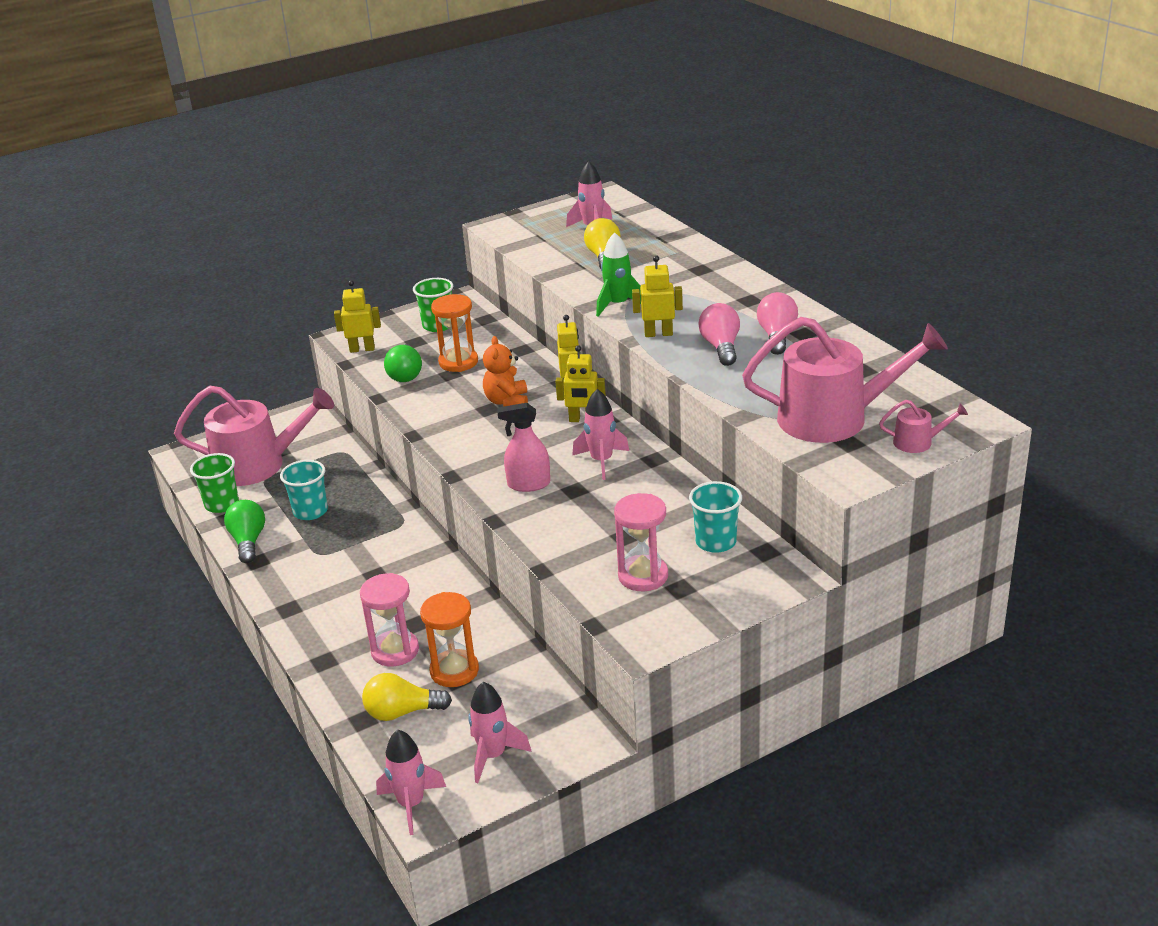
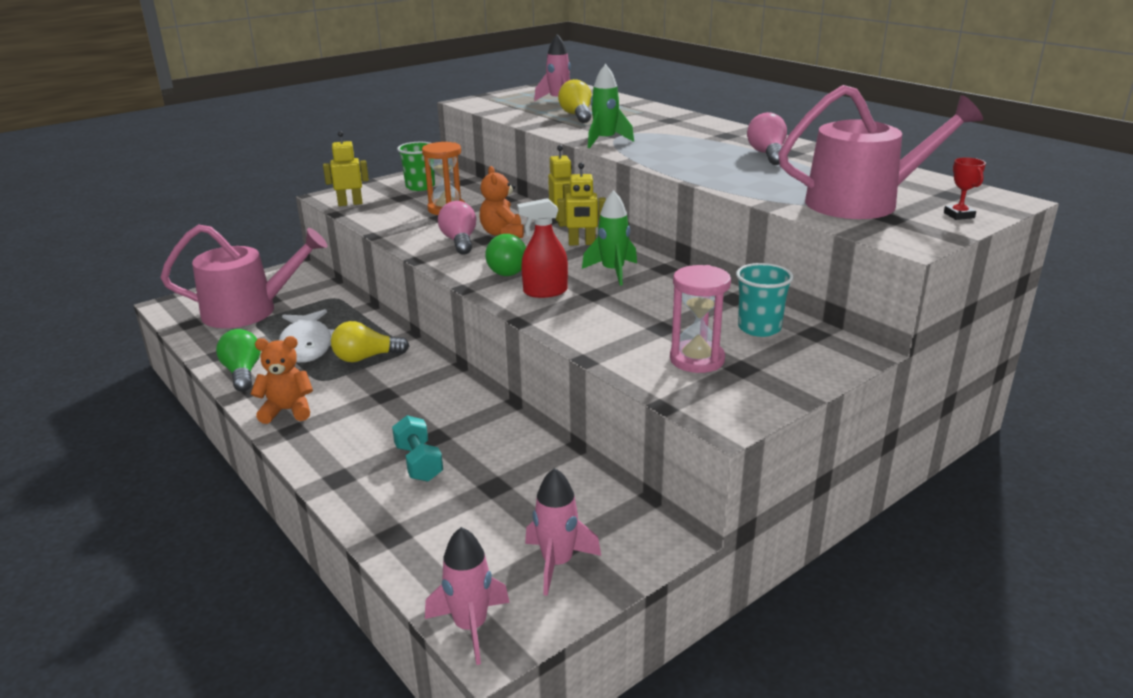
camera: 10 degrees left, 5 degrees down
(222, 504) = (212, 343): green cup -> none
(286, 587) = (287, 411): none -> orange teddy bear
(310, 511) = (307, 345): turquoise cup -> white fish
(395, 651) = (419, 463): pink hourglass -> turquoise dumbbell
(402, 712) = (439, 524): yellow light bulb -> yellow light bulb (366, 358)
(405, 374) = (396, 218): green light bulb -> green light bulb (505, 269)
(454, 671) = (490, 478): orange hourglass -> none
(528, 484) = (545, 292): pink spray bottle -> red spray bottle
(601, 461) = (613, 272): pink rocket -> green rocket
(658, 334) = (653, 156): yellow robot -> none
(721, 347) = (719, 162): pink light bulb -> pink light bulb (459, 241)
(917, 442) = (959, 215): pink watering can -> red trophy

